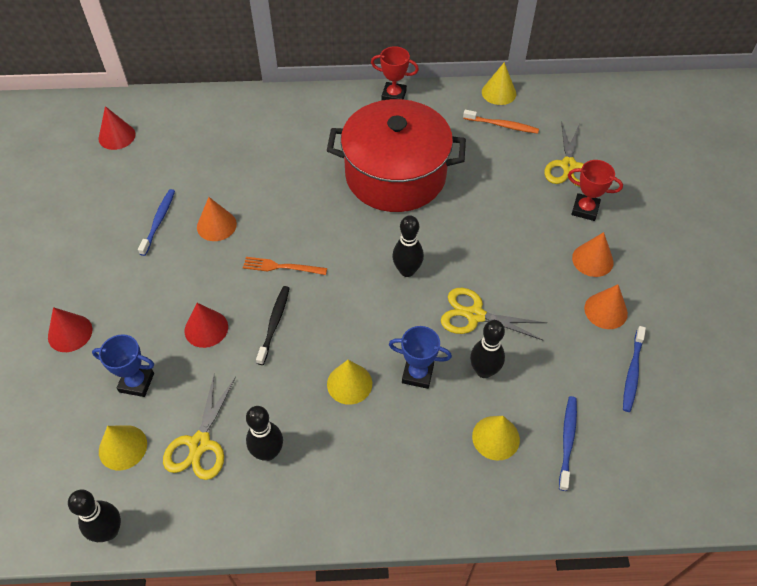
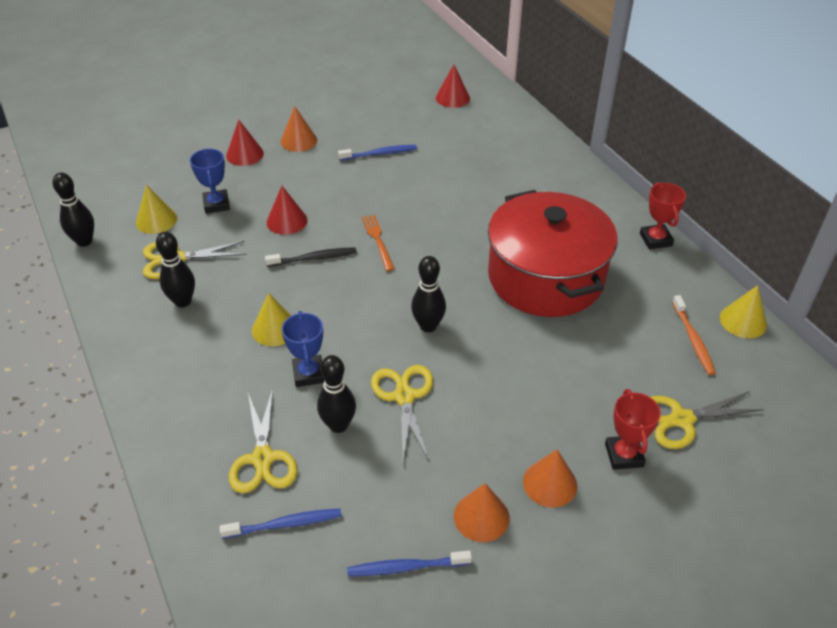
camera: 65 degrees right, 10 degrees down
(216, 225) = (397, 186): orange cone -> orange cone (298, 140)
(495, 437) = (263, 459): yellow cone -> yellow scissors

